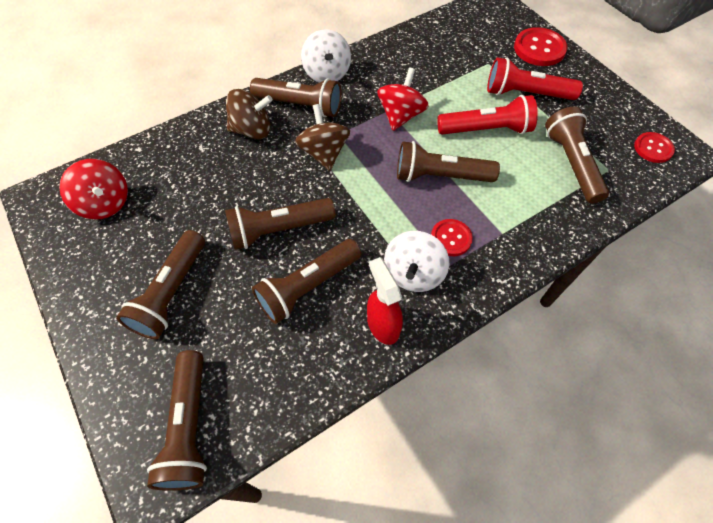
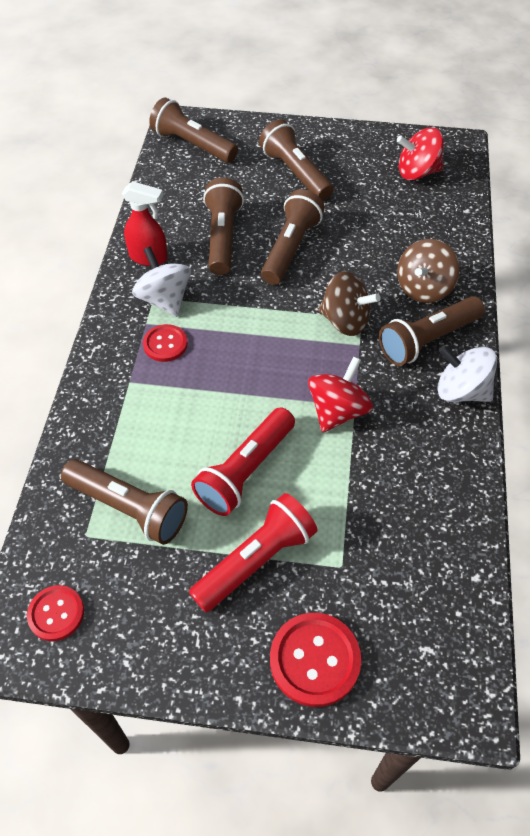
camera: 130 degrees right, 5 degrees down
(400, 115) = (337, 411): red spinning top -> red spinning top turned 120 degrees counterclockwise
(440, 176) = (232, 385): brown flashlight -> none

